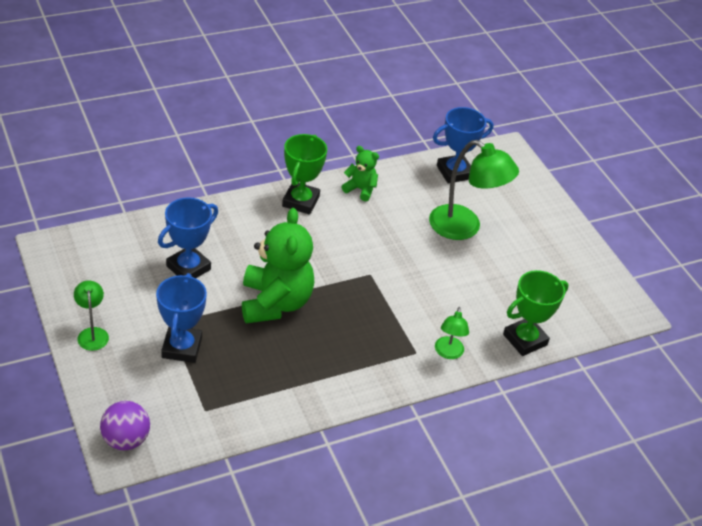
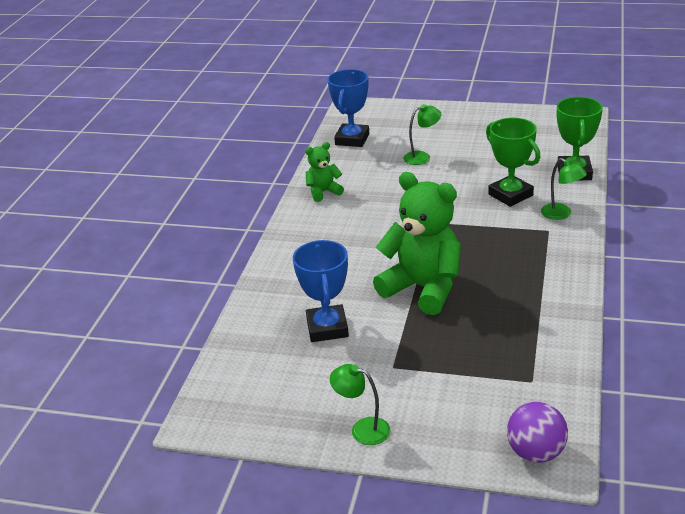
camera: 45 degrees left, 10 degrees down
(182, 348) = (435, 369): blue trophy -> none
(301, 201) = (305, 229): green trophy -> green trophy (510, 195)
(464, 228) = (422, 157): green lamp -> green lamp, size x0.52

